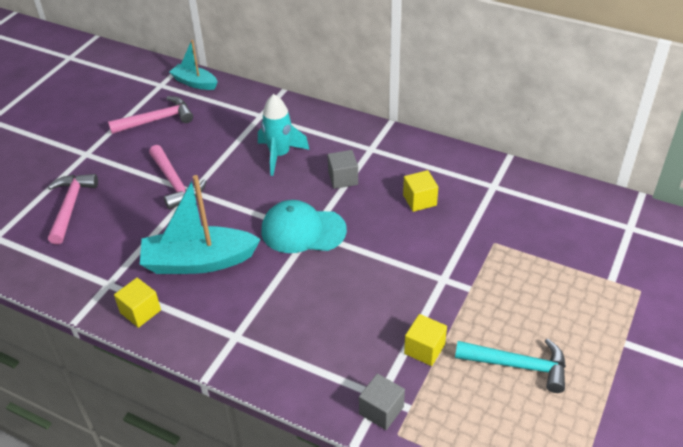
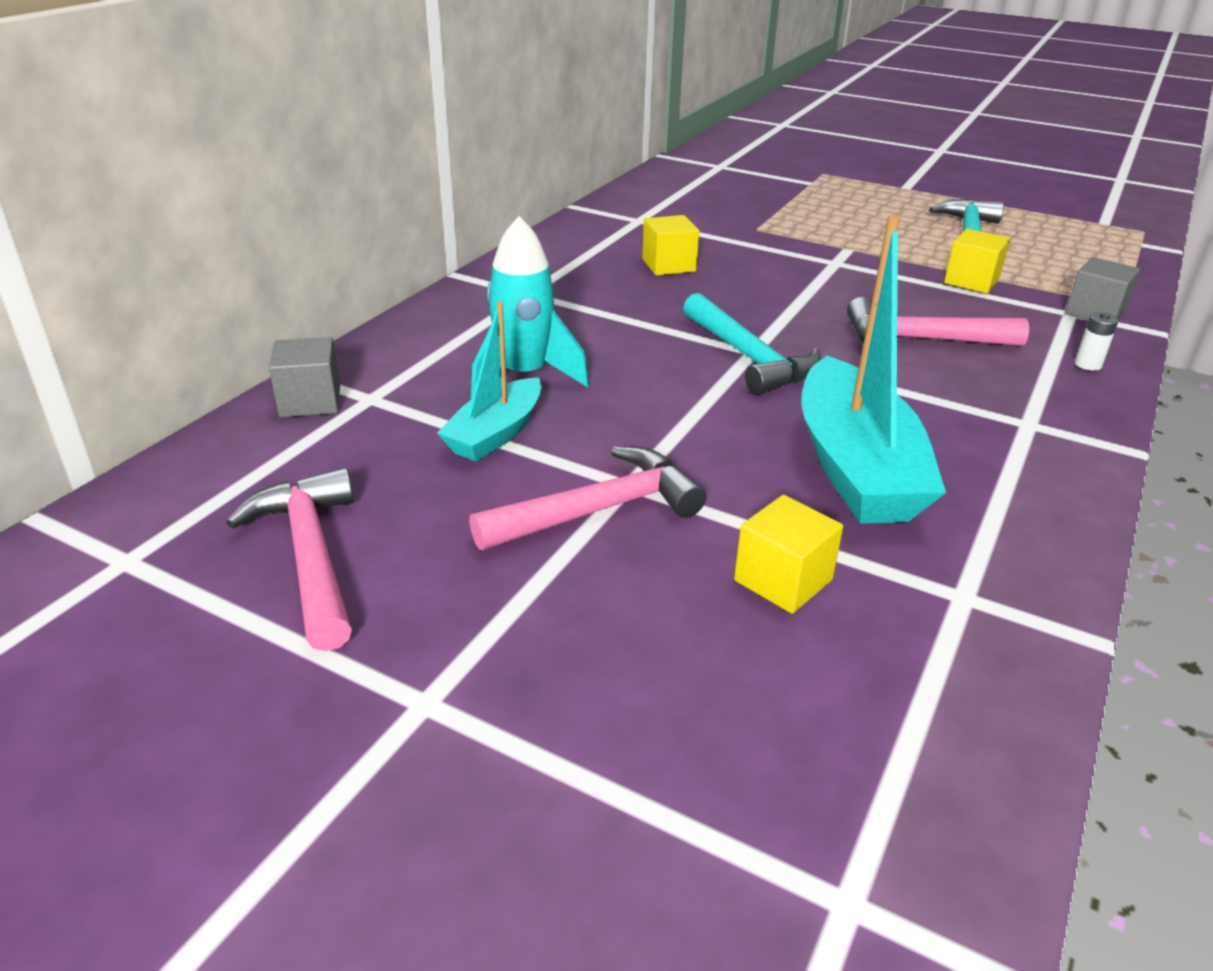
camera: 90 degrees left, 10 degrees down
(70, 207) = (685, 706): pink hammer -> pink hammer (921, 340)
(140, 311) = (1025, 538): yellow cube -> yellow cube (783, 580)
(195, 83) = (163, 495): turquoise boat -> turquoise boat (495, 434)
(303, 230) = (748, 357): turquoise cap -> turquoise hammer
(303, 383) = (1088, 364): none -> white battery
(343, 178) = (608, 319): grey cube -> grey cube (310, 401)

